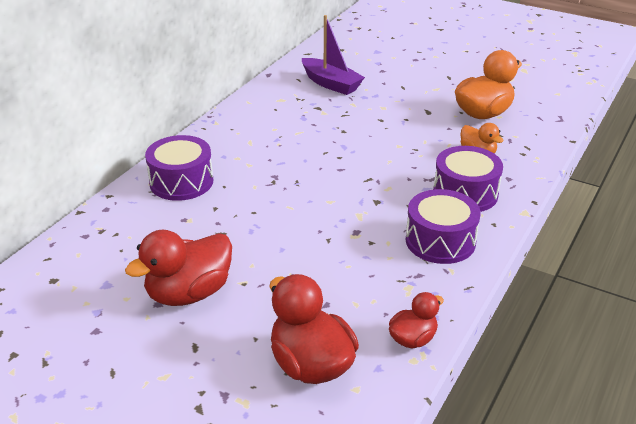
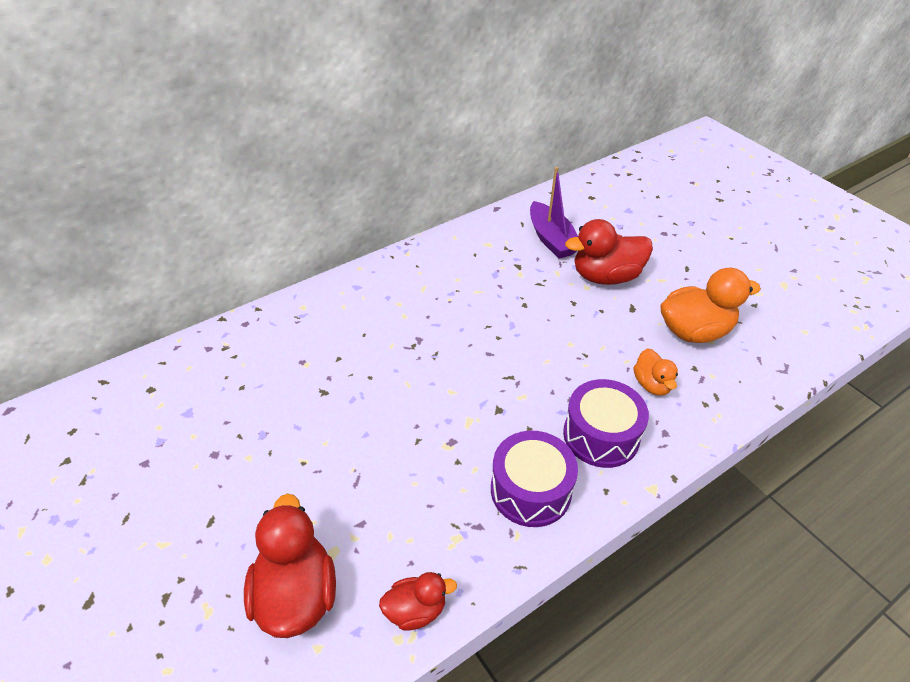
camera: 25 degrees right, 10 degrees up
(181, 182) = (329, 315): purple drum -> none
(189, 293) = (247, 453): red duck -> red duck (605, 276)

